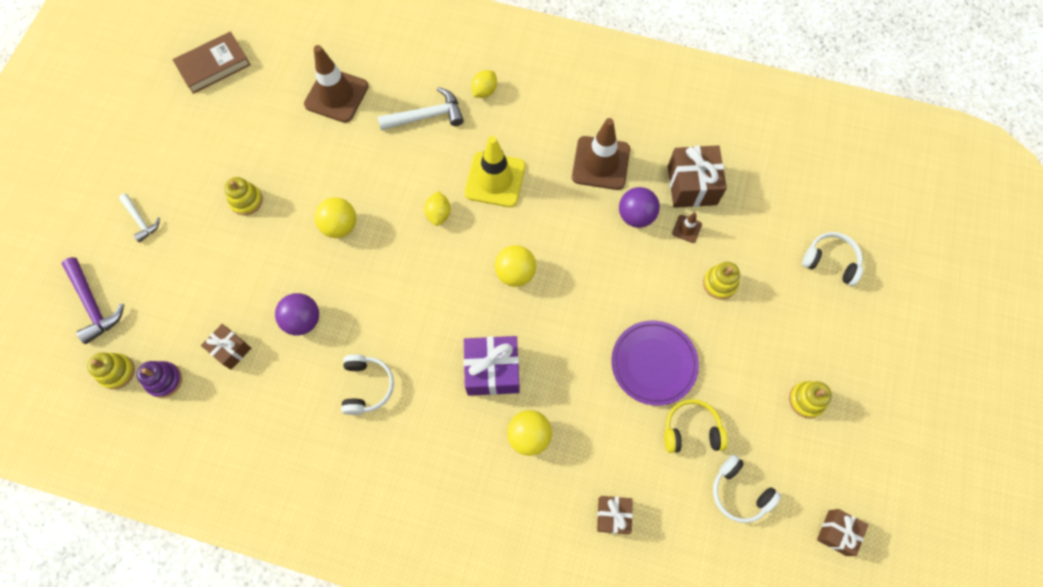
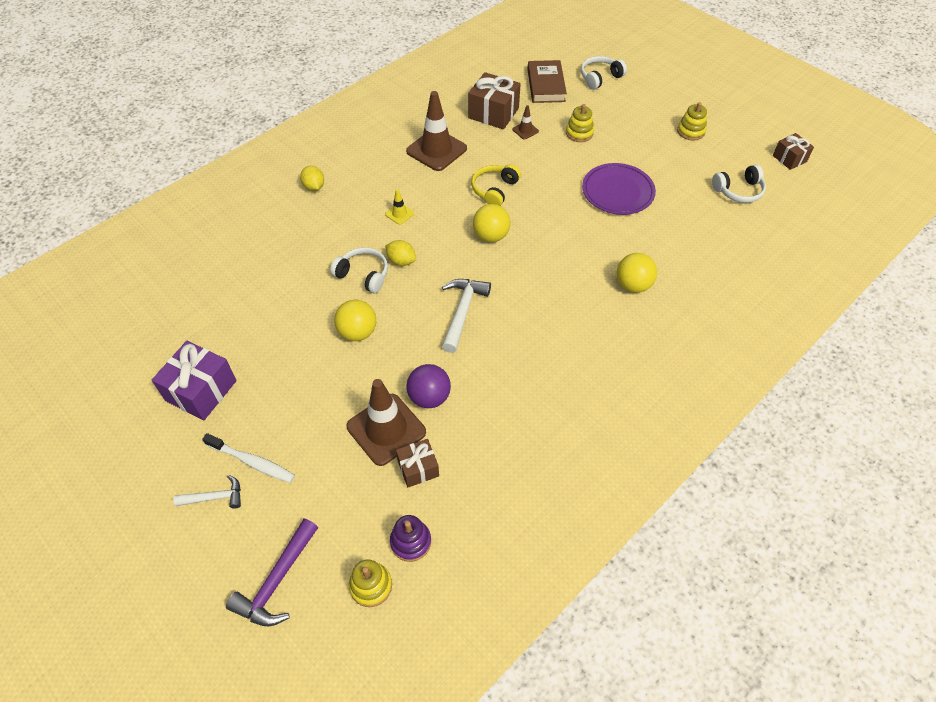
camera: 60 degrees left, 15 degrees down
(94, 305) = (277, 581): purple hammer -> purple hammer turned 120 degrees clockwise
(181, 226) = (252, 462): none -> white toothbrush
(214, 65) = (98, 364): brown book -> brown book (546, 85)
(246, 201) = (272, 394): yellow stacking toy -> none
(336, 95) = (225, 283): brown traffic cone -> brown traffic cone (386, 429)
(367, 386) = (525, 374): white headphones -> white headphones (363, 275)
(427, 116) = (303, 231): white hammer -> white hammer (462, 311)
(492, 370) = (564, 285): purple gift -> purple gift (201, 390)
(495, 179) = (399, 214): yellow traffic cone -> yellow traffic cone, size x0.45
(613, 515) = (722, 264): brown gift -> none
(636, 216) = (495, 150): purple ball -> none
(691, 430) = (680, 194): yellow headphones -> yellow headphones (494, 190)

